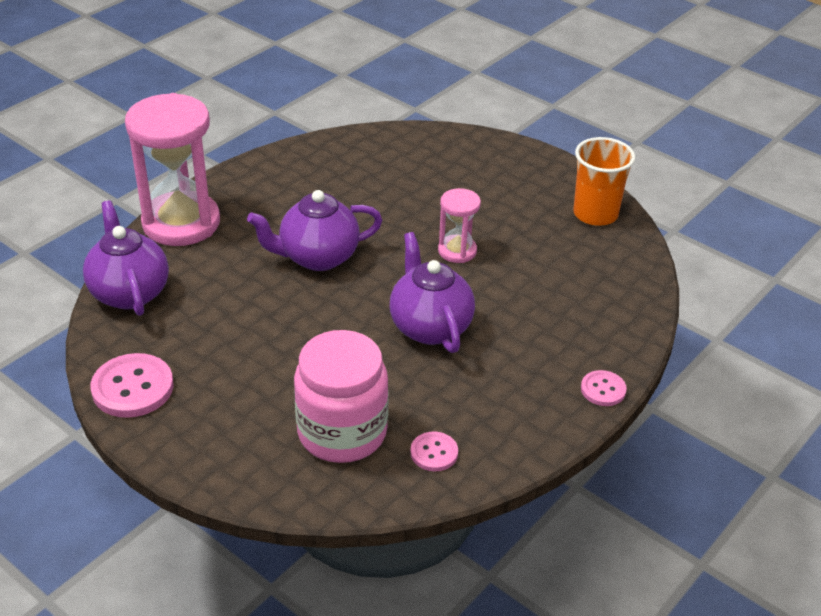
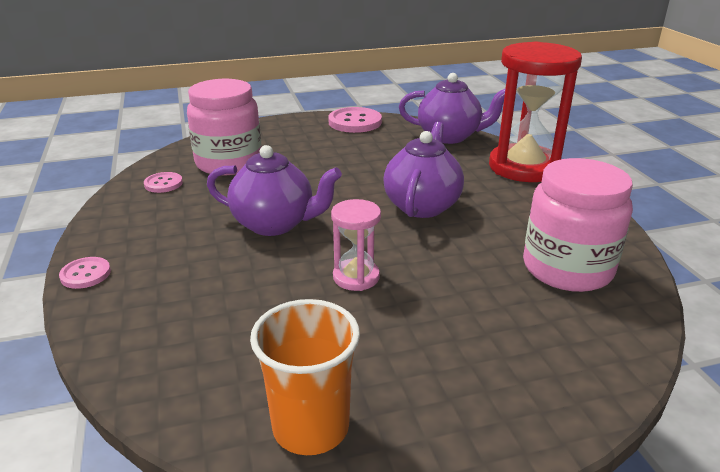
camera: 125 degrees right, 10 degrees down
(181, 223) = (524, 167): pink hourglass -> red hourglass
(352, 167) = (567, 268): none -> pink jar

